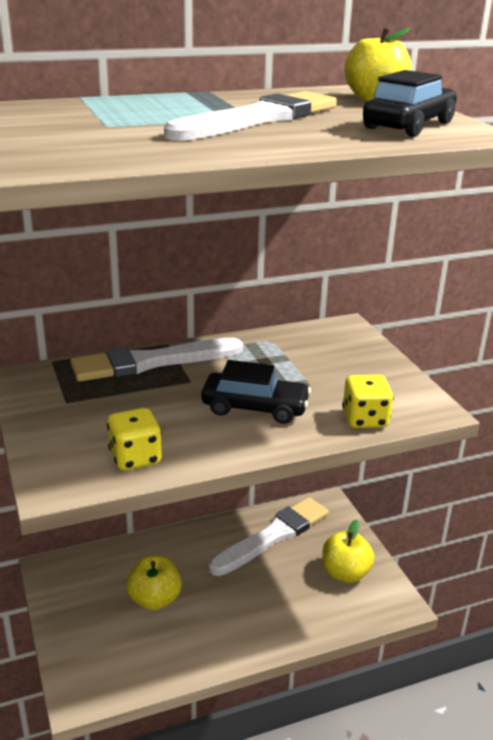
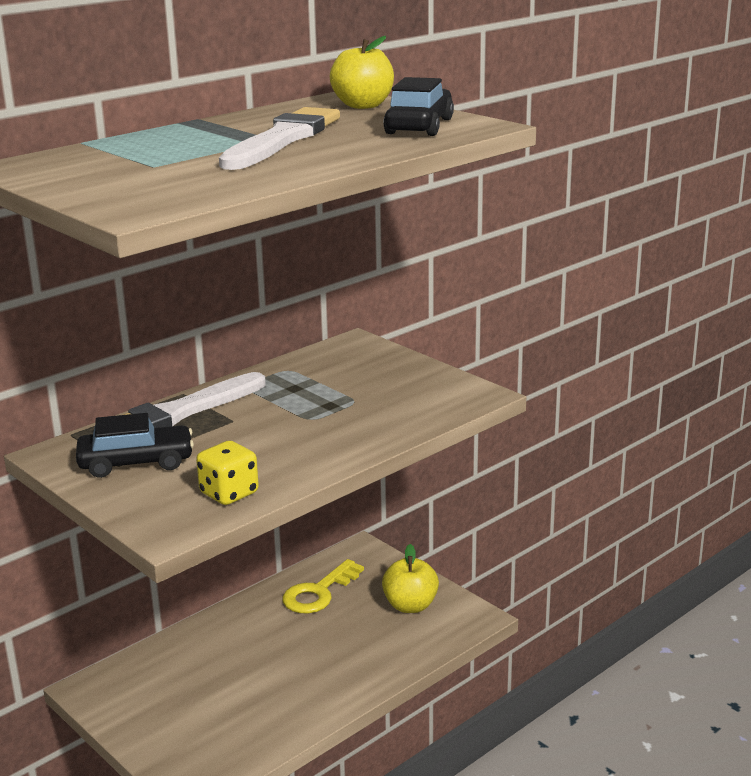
camera: 20 degrees left, 5 degrees down
(154, 599) = (224, 682): yellow apple -> none
(255, 408) = (314, 428): black car -> black car (136, 462)
(273, 536) = (318, 592): white brush -> yellow key
(365, 419) = (424, 415): yellow dice -> none

